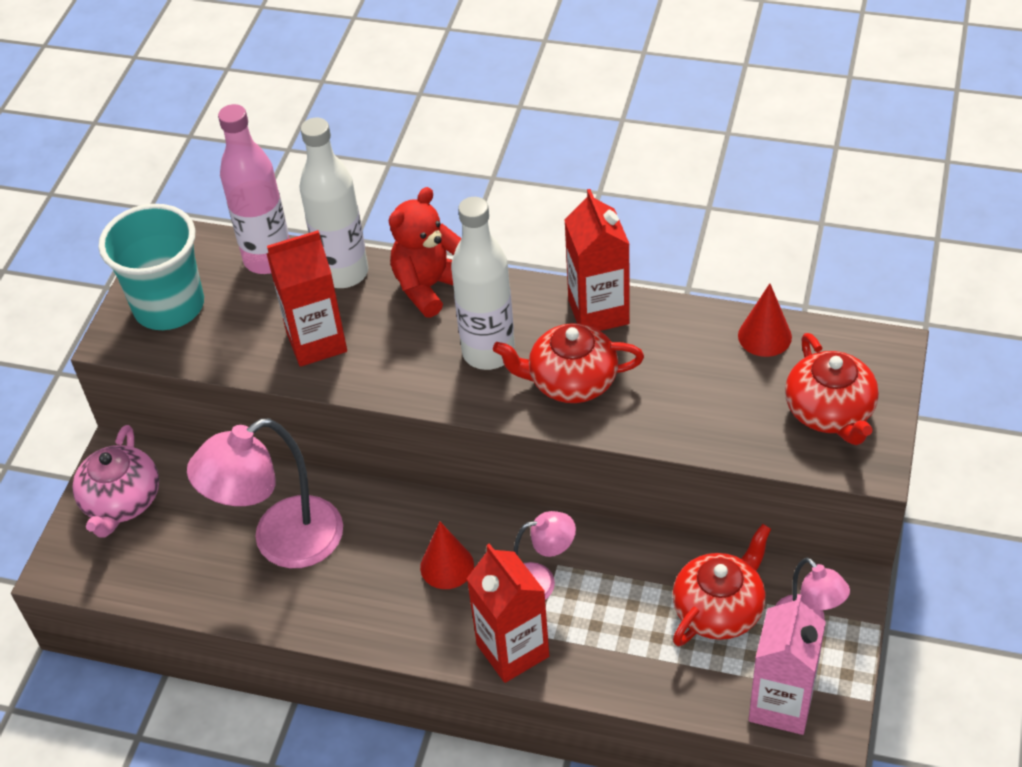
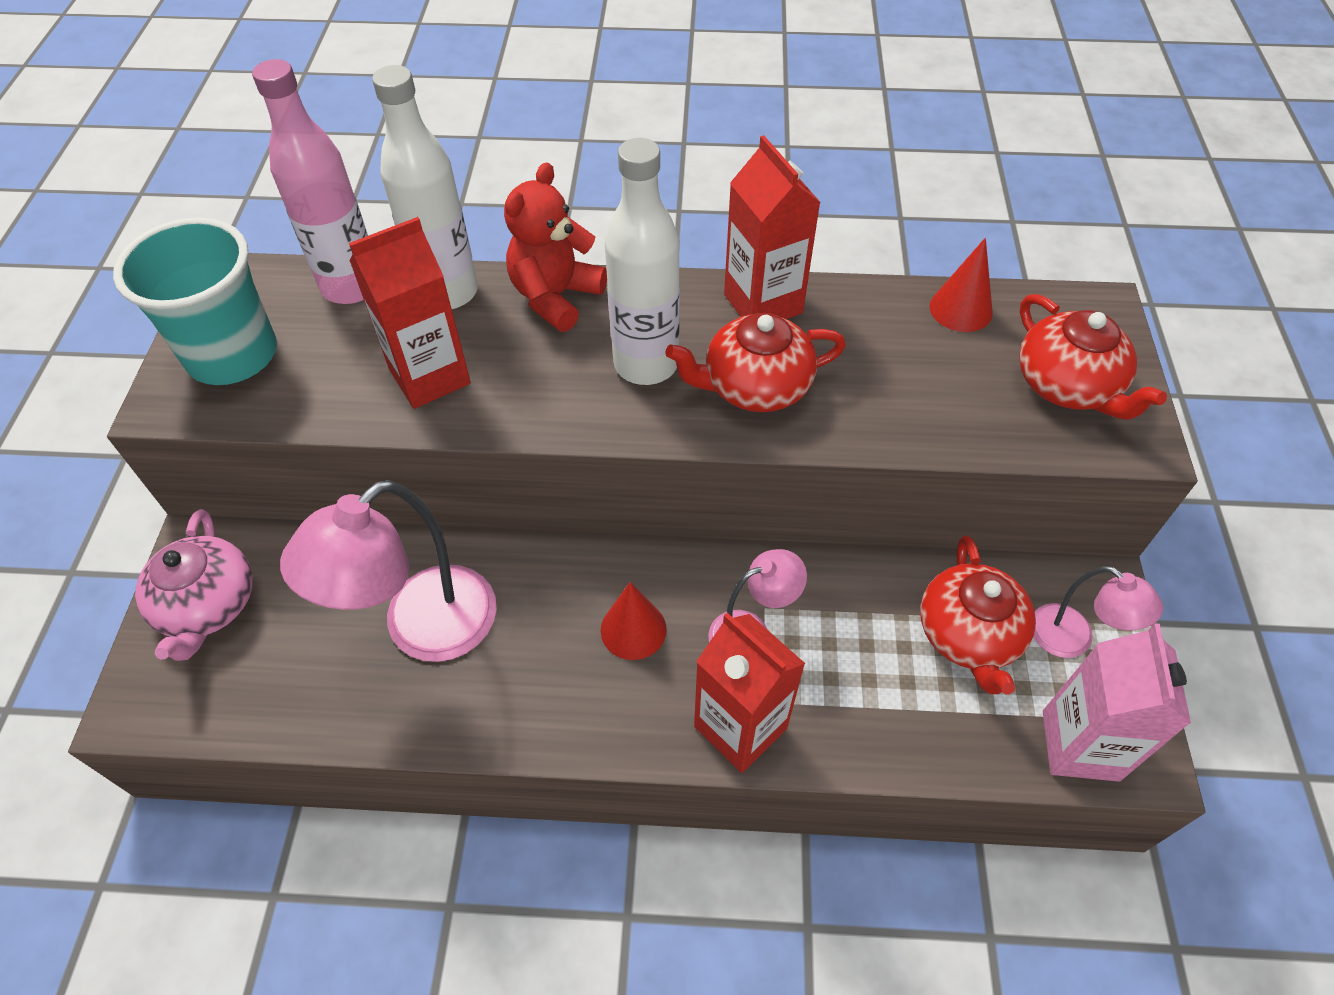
camera: 15 degrees left, 5 degrees up
(719, 609) = (968, 635): red teapot -> red teapot turned 150 degrees clockwise

